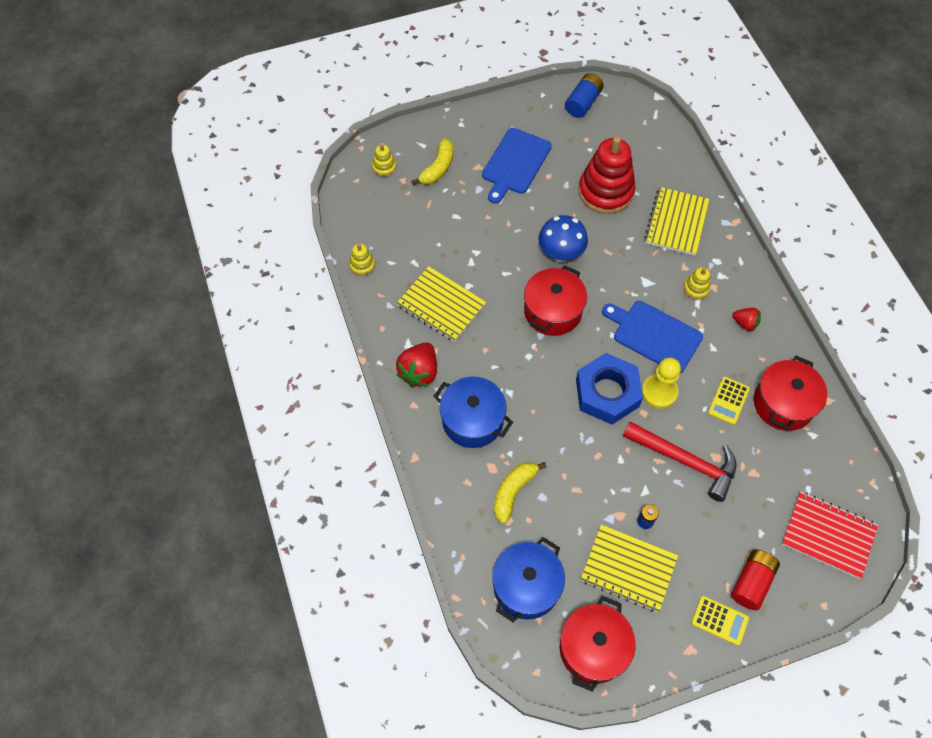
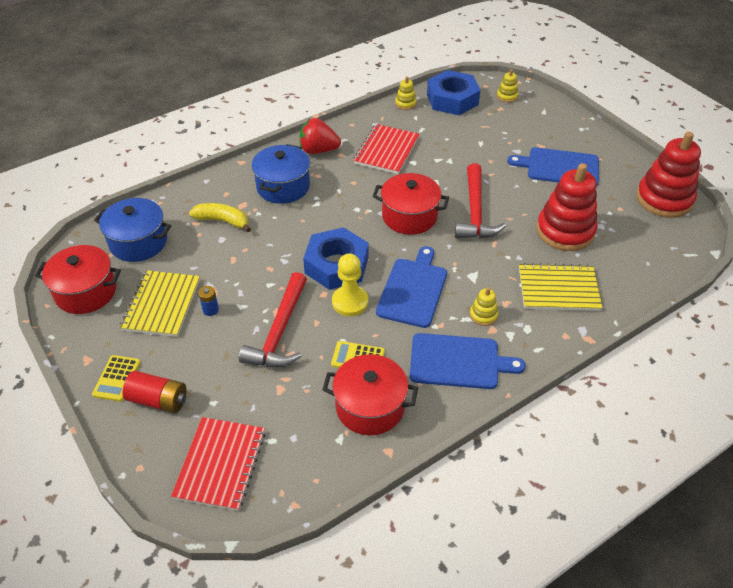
camera: 75 degrees right, 15 degrees down
(371, 218) = (452, 99): none -> blue nut
(438, 168) = (524, 124): yellow banana -> none
(441, 305) = (386, 150): yellow notebook -> red notebook
(560, 253) = (475, 211): blue mushroom -> red hammer
(583, 103) = (664, 199): blue battery -> red stacking toy
(745, 323) = (458, 361): red strawberry -> blue cutting board

